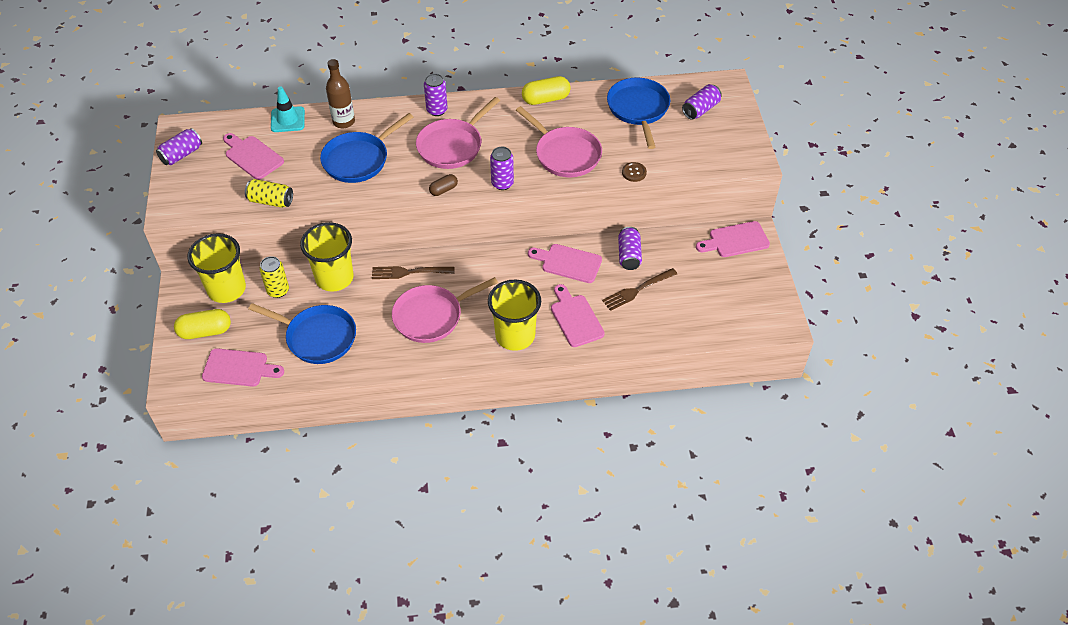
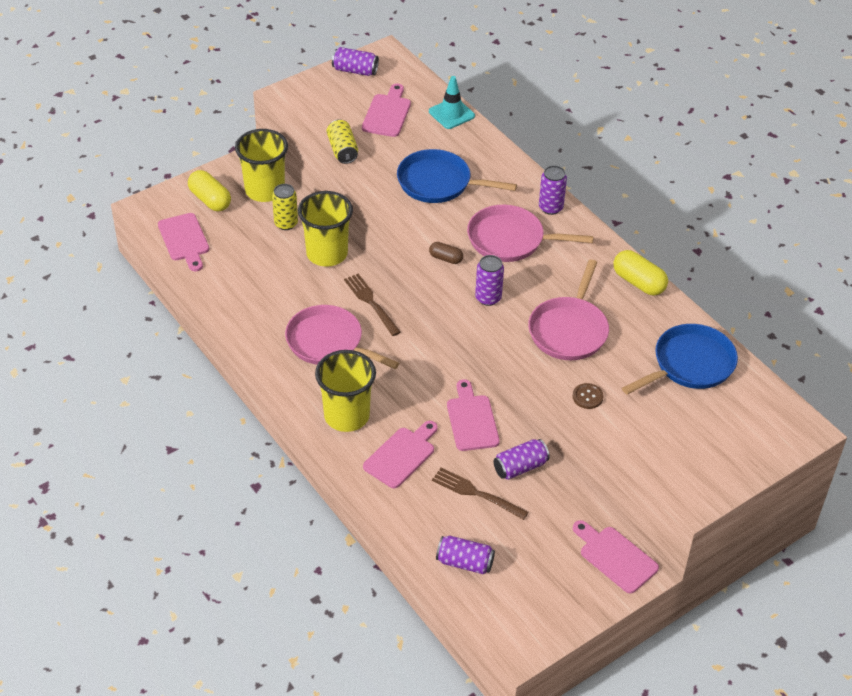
camera: 60 degrees right, 5 degrees down
(317, 337) = (251, 274): blue pan -> none
(344, 122) = (480, 151): brown bottle -> none
(700, 109) = (737, 420): purple can -> purple can (465, 562)

